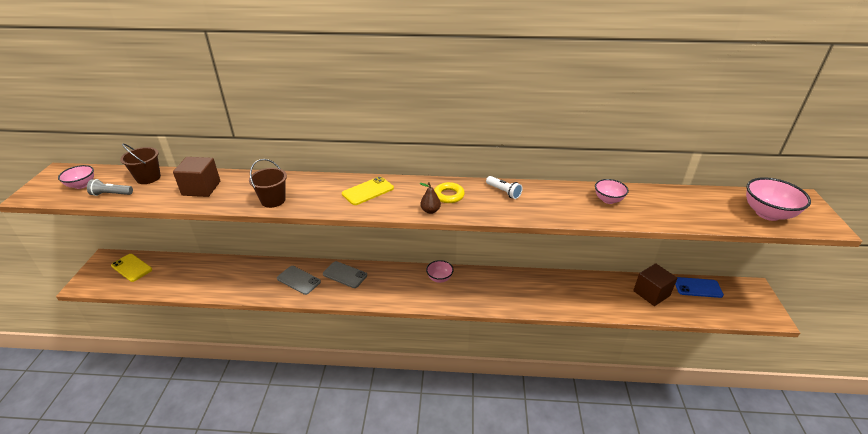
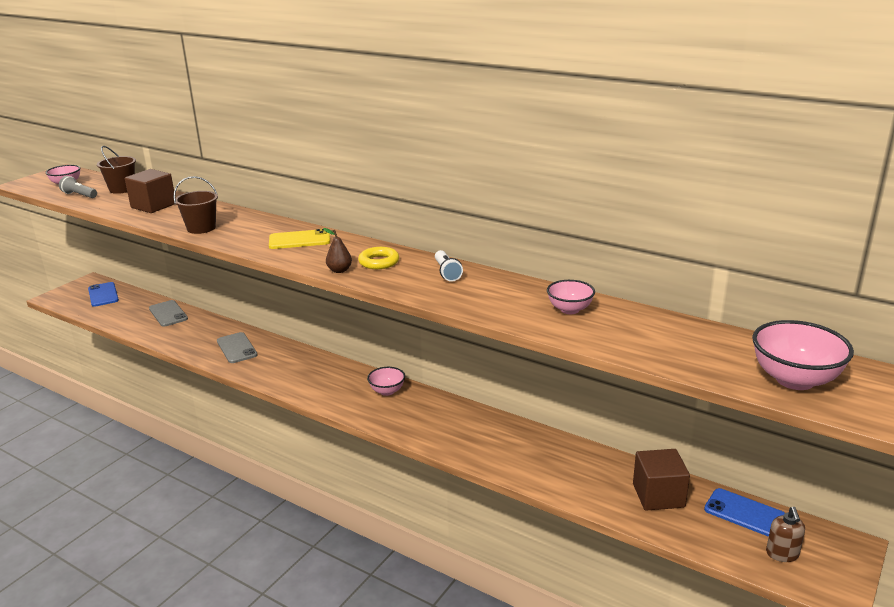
camera: 30 degrees right, 10 degrees down
(131, 268) = (103, 295): yellow phone -> blue phone
(345, 275) = (287, 357): grey phone -> grey phone (168, 314)
(734, 305) = (782, 554): none -> brown soap dispenser

